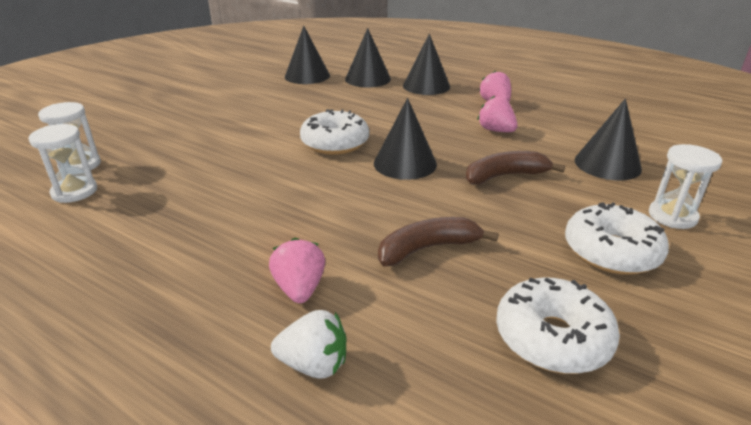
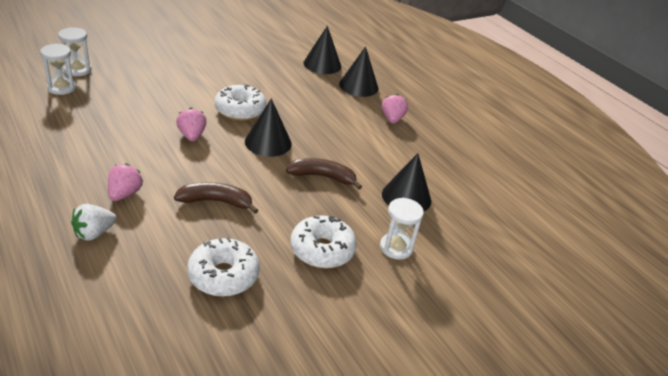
camera: 20 degrees right, 5 degrees up
(307, 76) = (281, 46): black cone -> none
(314, 365) = (94, 233): white strawberry -> white strawberry turned 105 degrees clockwise
(496, 130) = (362, 142): pink strawberry -> pink strawberry (192, 136)

